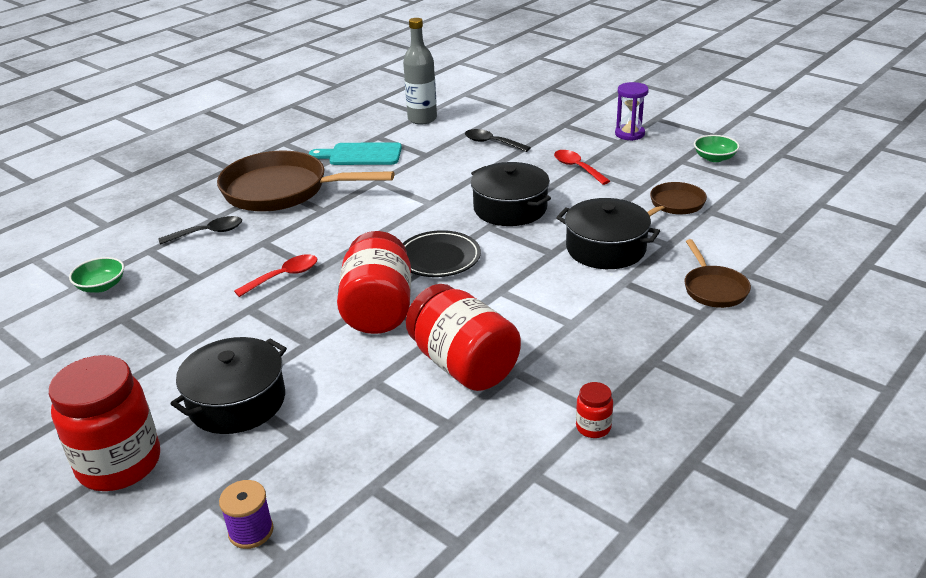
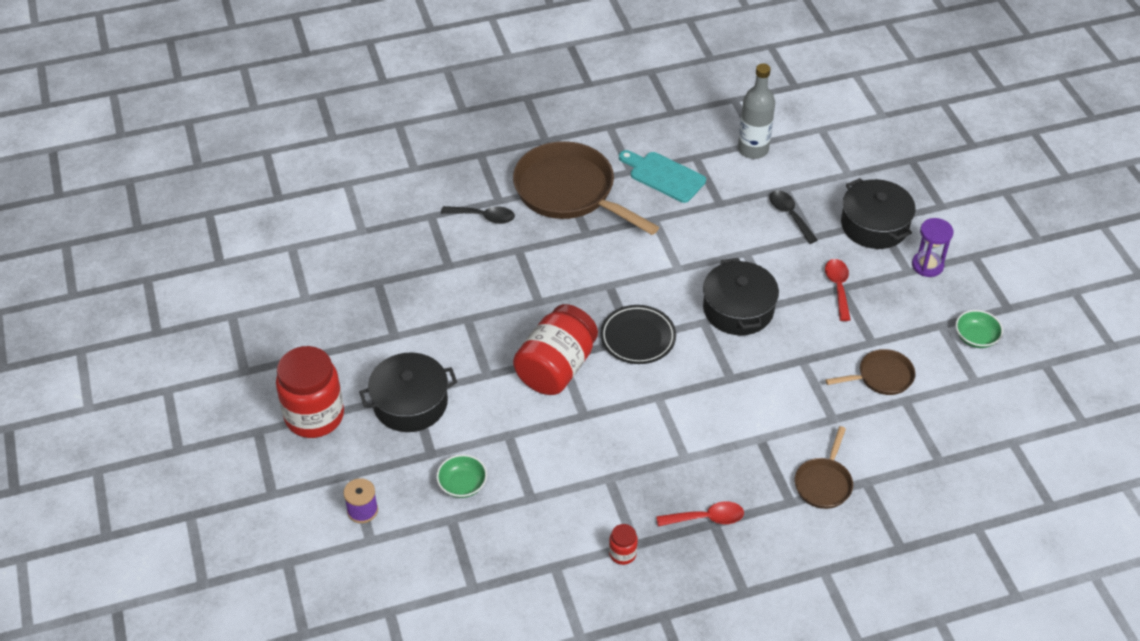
camera: 30 degrees right, 15 degrees up
(101, 286) = (379, 239): green bowl -> green bowl (462, 484)
(284, 276) = (510, 297): red spoon -> red spoon (706, 518)
(463, 365) = (578, 453): red jar -> none
(606, 248) = (777, 396): black pot -> black pot (874, 225)

